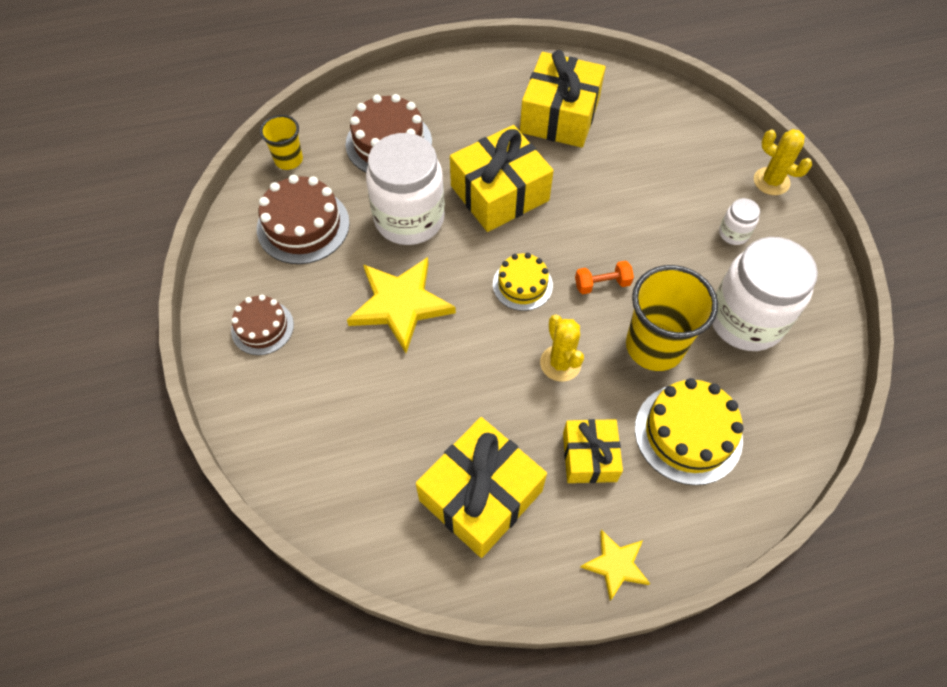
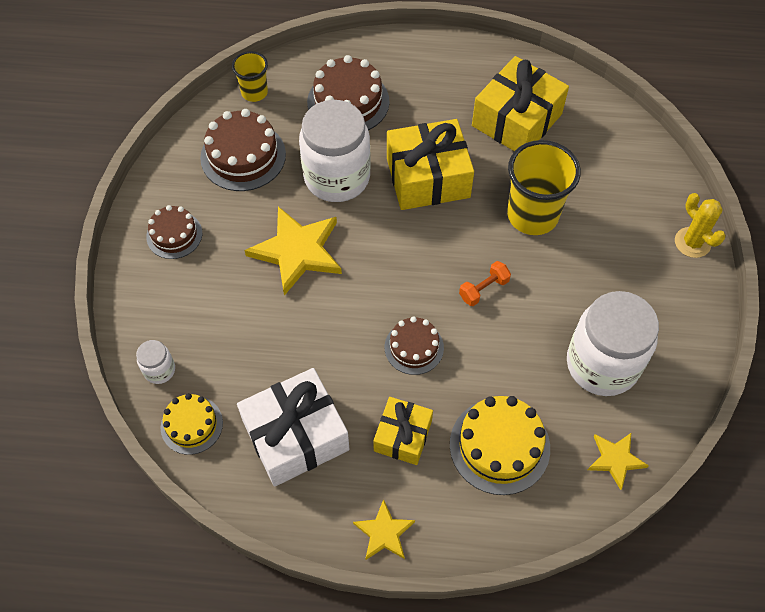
camera: 20 degrees right, 0 degrees up
(481, 495) = (296, 436): yellow gift -> white gift
(522, 285) = (411, 267): yellow cake -> yellow cake (191, 425)
(560, 363) = (414, 347): yellow cactus -> brown cake
(602, 284) = (483, 289): orange dumbbell -> orange dumbbell turned 45 degrees counterclockwise
(654, 346) = (505, 360): yellow cup -> yellow cup (532, 215)
(733, 233) = (630, 281): white jar -> white jar (159, 370)
(801, 408) = (615, 459): none -> yellow star

